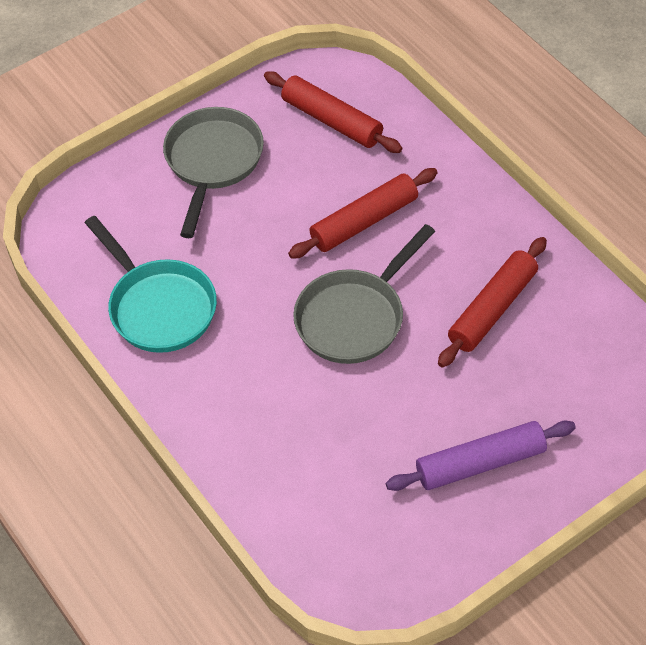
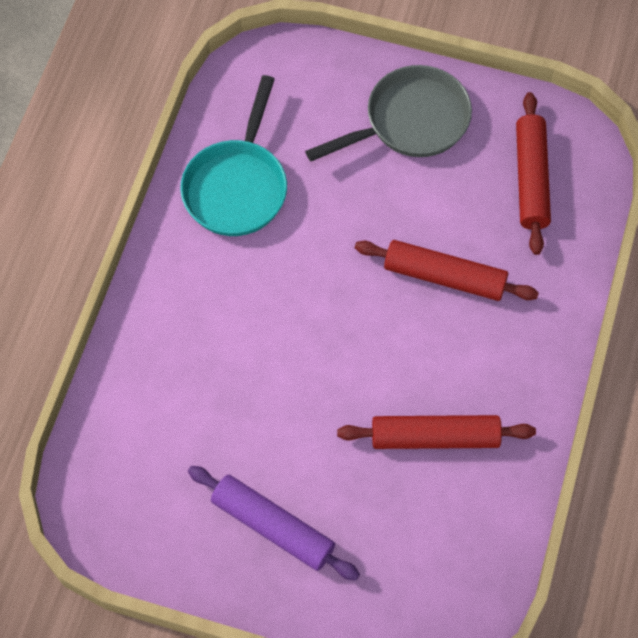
camera: 50 degrees right, 10 degrees up
(354, 317) = (341, 336): grey pan -> none

